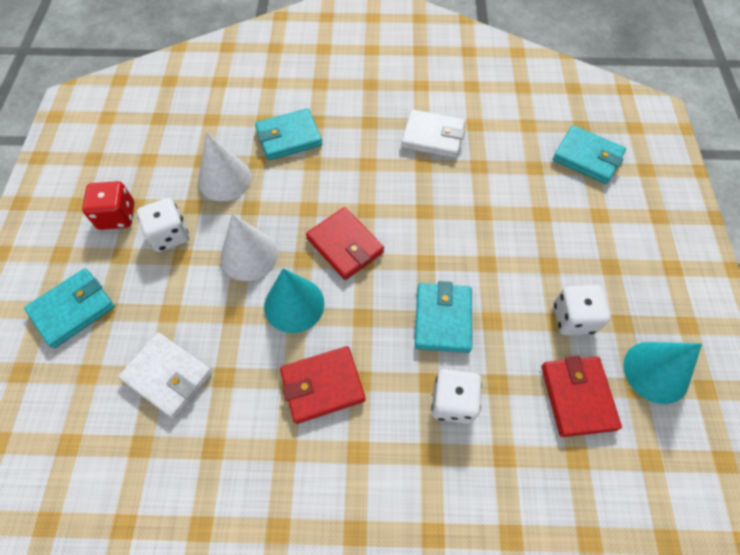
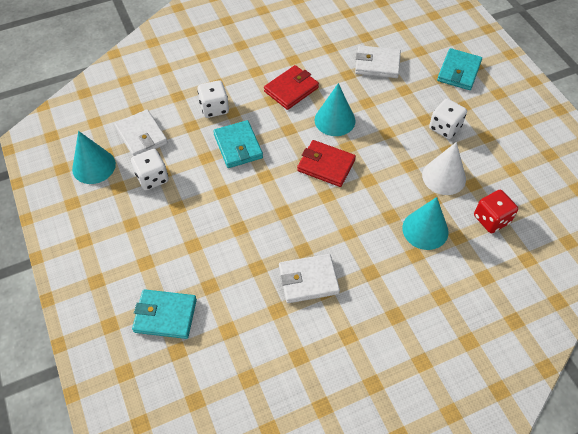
camera: 155 degrees right, 5 degrees down
(117, 216) = (490, 125): red dice -> red dice (491, 219)
(249, 255) = (384, 136): white cone -> none
(289, 137) = (425, 229): turquoise wallet -> turquoise cone
(577, 397) = (141, 136): red wallet -> white wallet

